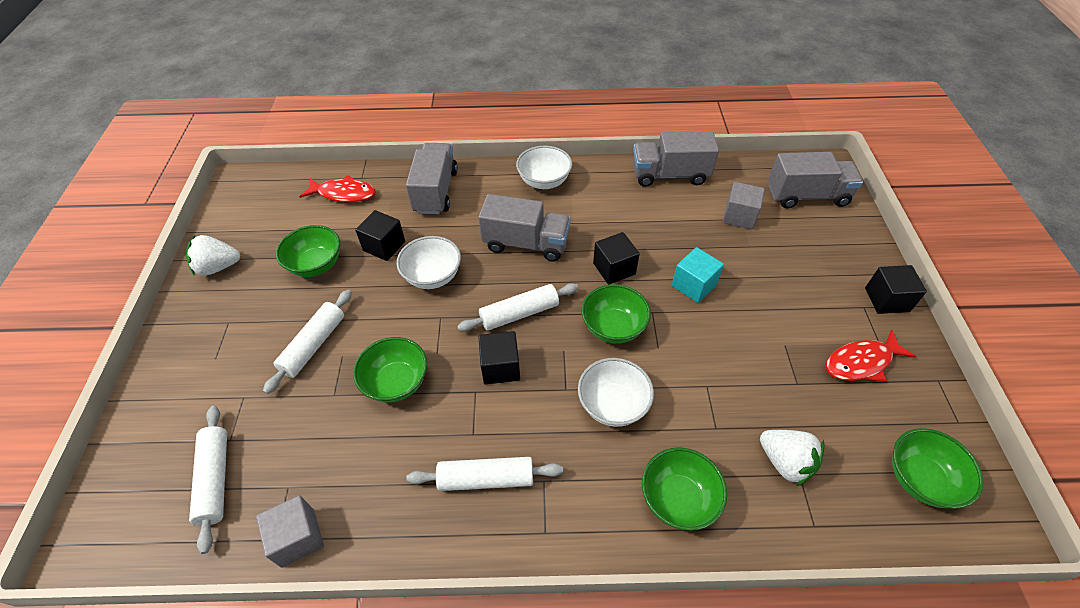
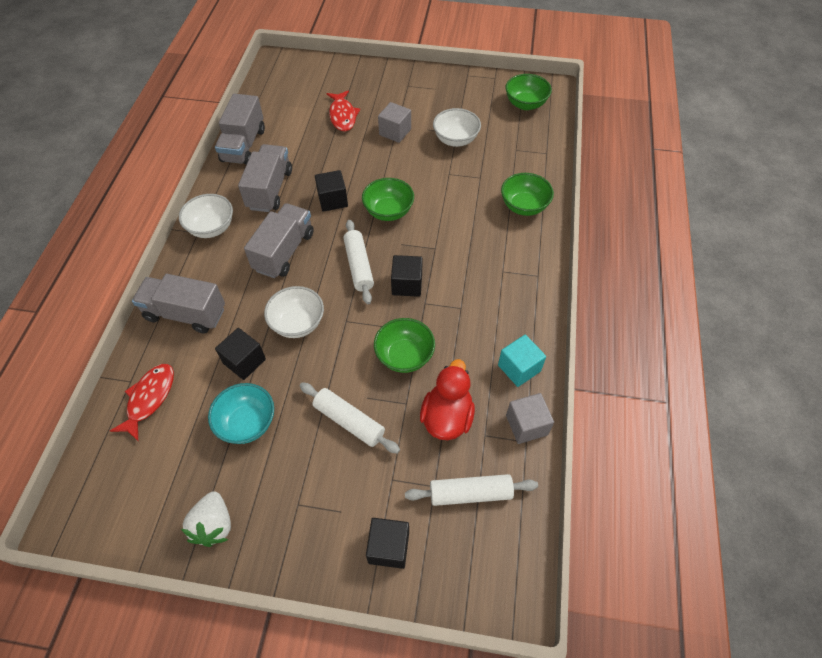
camera: 80 degrees left, 5 degrees up
(314, 440) = (447, 417): none -> red duck
(316, 265) = (247, 423): green bowl -> turquoise bowl
(486, 479) = (497, 303): white rolling pin -> none
(613, 404) = (453, 224): white bowl -> white bowl (455, 140)
(694, 285) = (364, 159): turquoise cube -> turquoise cube (519, 368)
(739, 216) = (307, 118): grey cube -> grey cube (395, 132)
(785, 462) = (507, 153): white strawberry -> none
(807, 196) = (301, 79): grey truck -> grey truck (270, 189)
(861, 363) = (448, 101): red fish -> red fish (342, 116)
(887, 300) = (405, 74): black cube -> black cube (388, 547)

